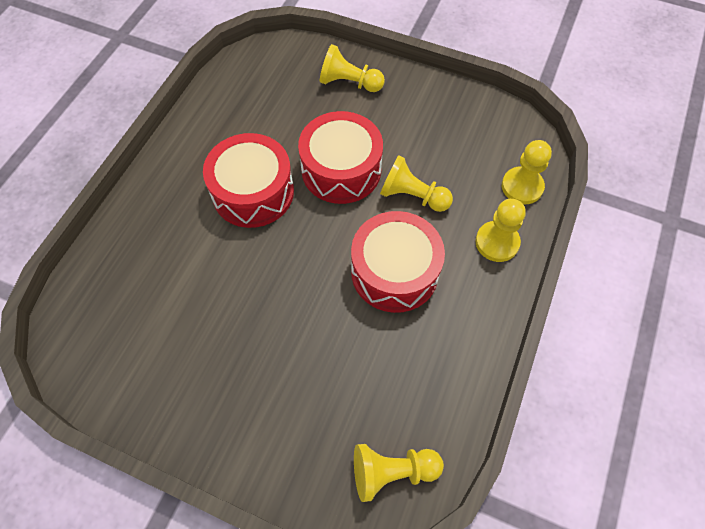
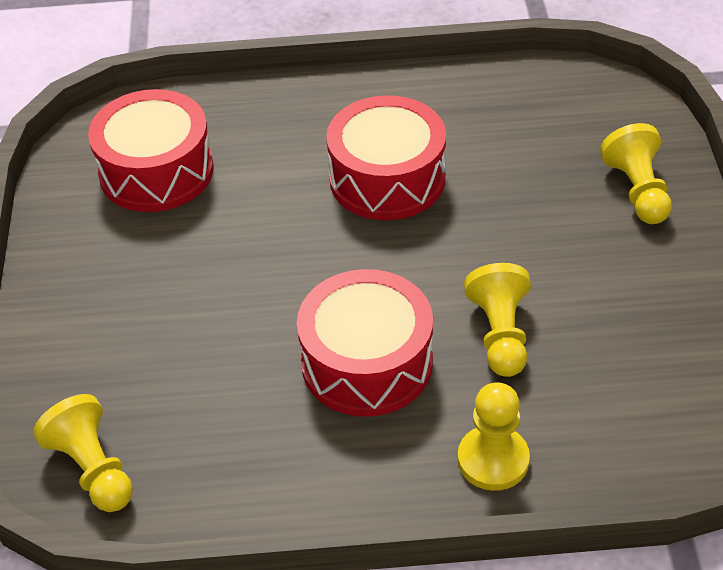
camera: 65 degrees right, 15 degrees down
(341, 170) = (485, 244): red drum -> red drum (156, 171)
(522, 187) = (616, 456): yellow pawn -> none

